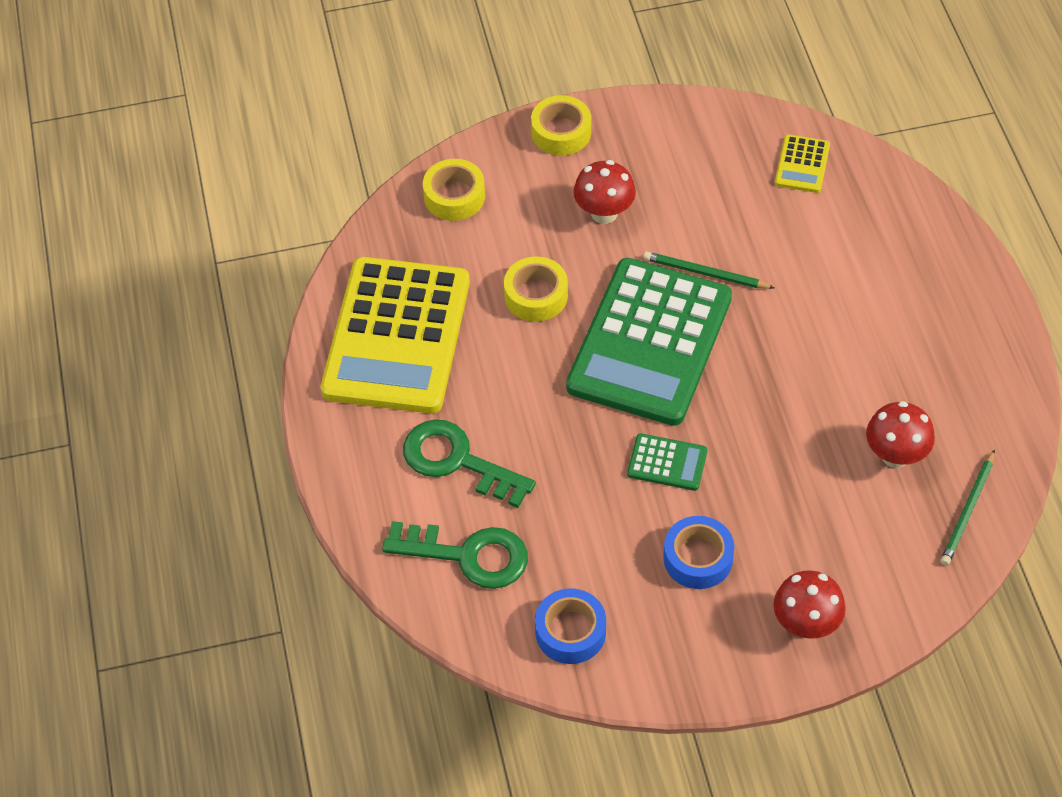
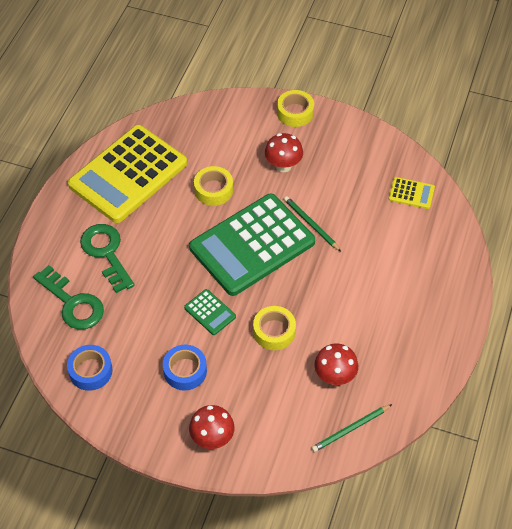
camera: 30 degrees right, 0 degrees up
(454, 196) = (214, 118): yellow tape -> yellow tape (274, 331)
(802, 164) = (411, 193): yellow calculator -> yellow calculator turned 120 degrees counterclockwise

